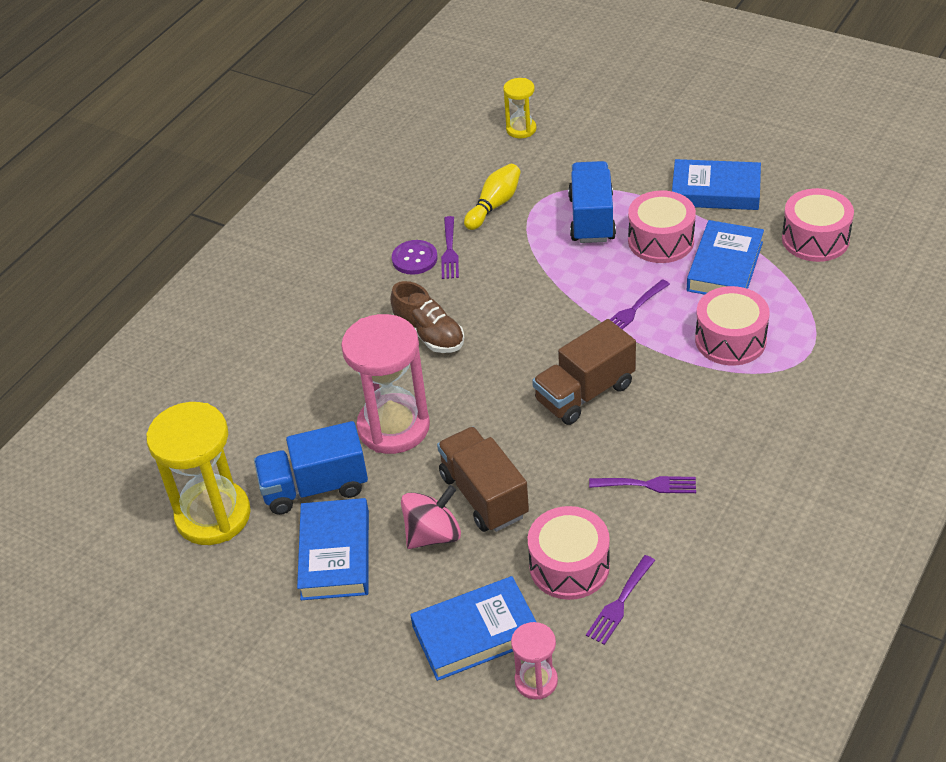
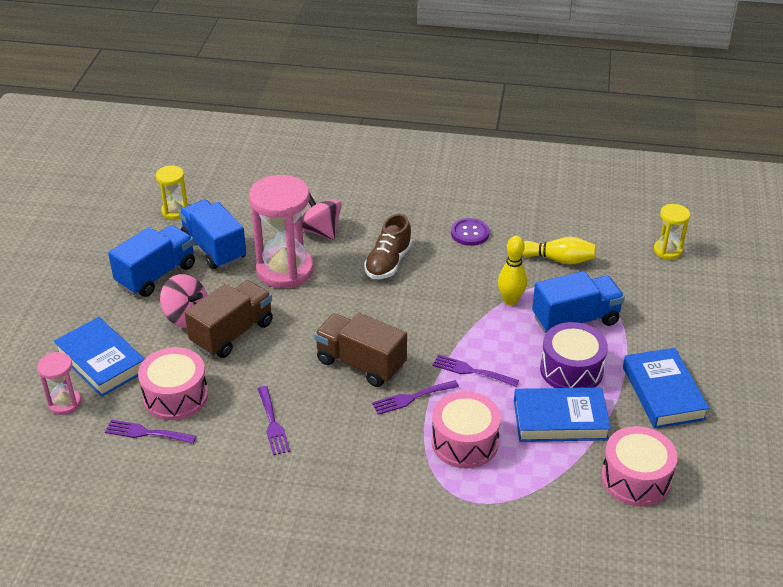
camera: 65 degrees right, 5 degrees down
(213, 515) = (175, 211): yellow hourglass -> yellow hourglass, size x0.51
(335, 554) = (156, 275): blue book -> blue truck
(338, 381) = (320, 231): none -> pink spinning top
(449, 251) = (488, 249): purple fork -> purple fork (411, 398)
(540, 256) = (510, 300): none -> yellow bowling pin
(661, 241) = (571, 370): pink drum -> purple drum

